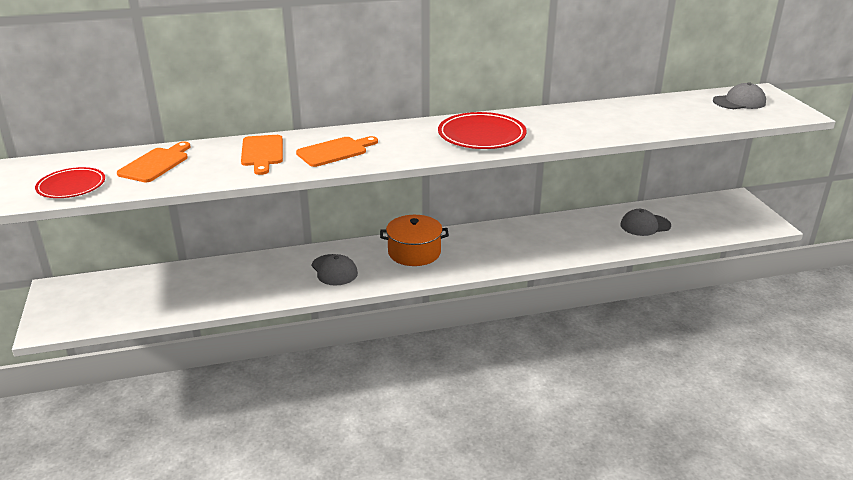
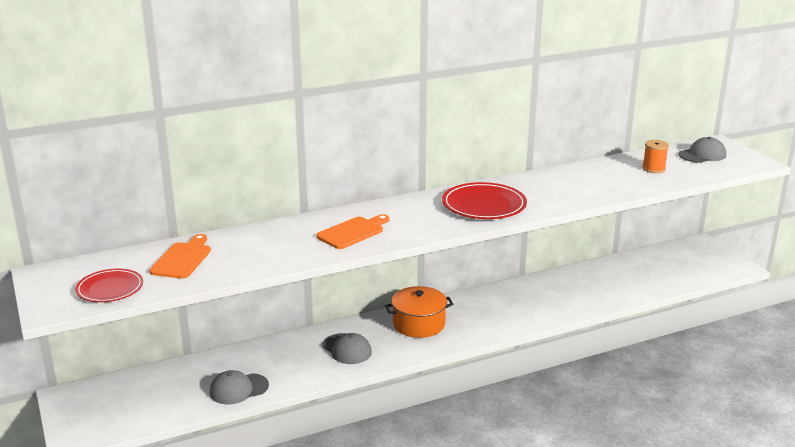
camera: 10 degrees left, 5 degrees down
(262, 153) = (282, 239): orange cutting board -> none
(645, 225) = (627, 277): grey cap -> grey cap (238, 389)
(679, 112) = (653, 169): none -> orange spool

